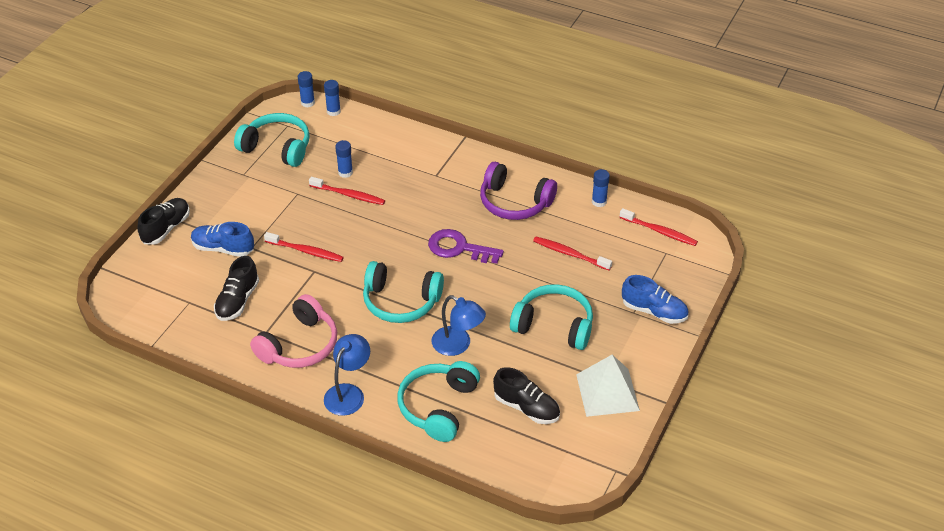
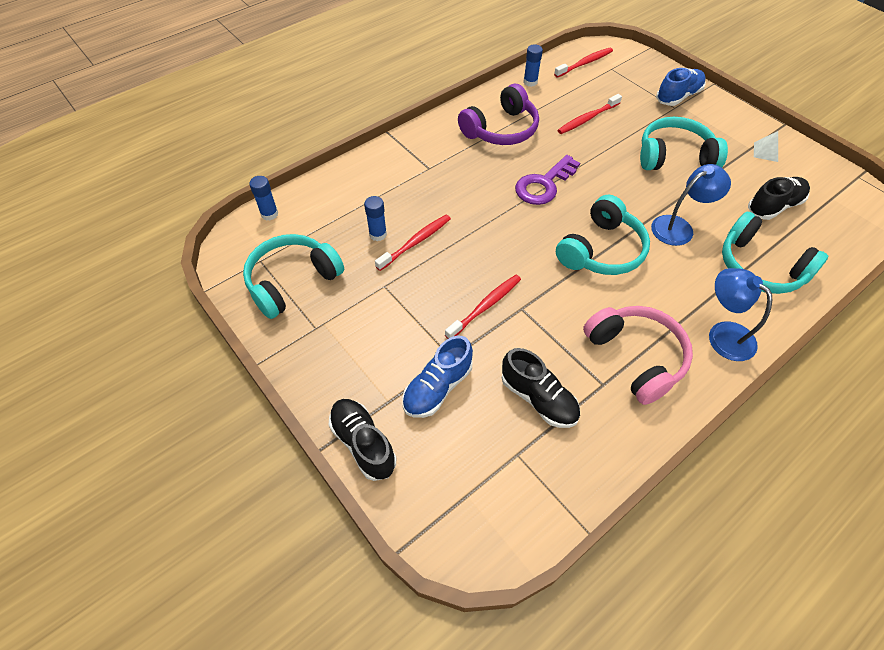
camera: 65 degrees left, 10 degrees up
(307, 103) = (236, 231): blue glue stick -> none
(554, 325) = (674, 157): turquoise headphones -> turquoise headphones turned 45 degrees clockwise
(607, 392) = (765, 152): white pyramid -> white pyramid, size x0.47

